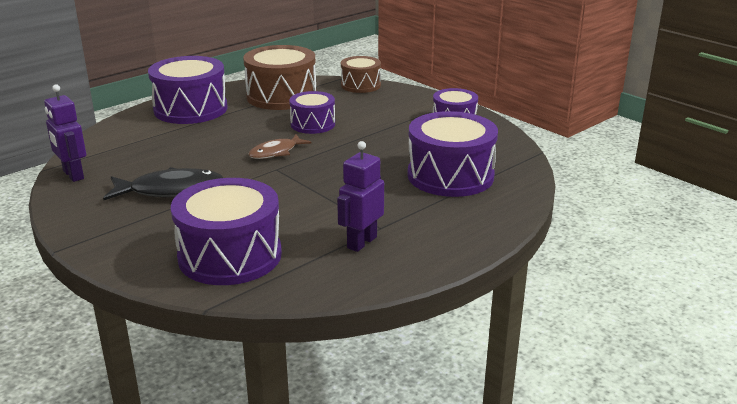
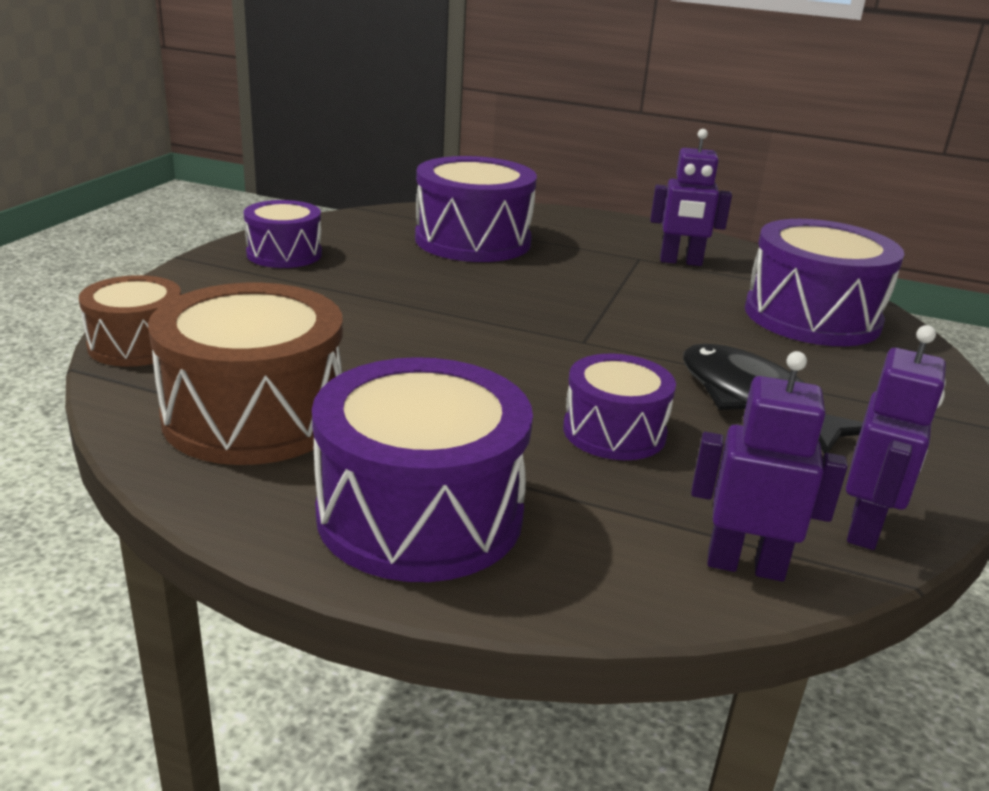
camera: 120 degrees left, 0 degrees up
(94, 147) = (745, 565): none -> purple robot
(276, 152) = (530, 354): brown fish -> none
(313, 124) = (385, 350): purple drum -> purple drum (614, 432)

